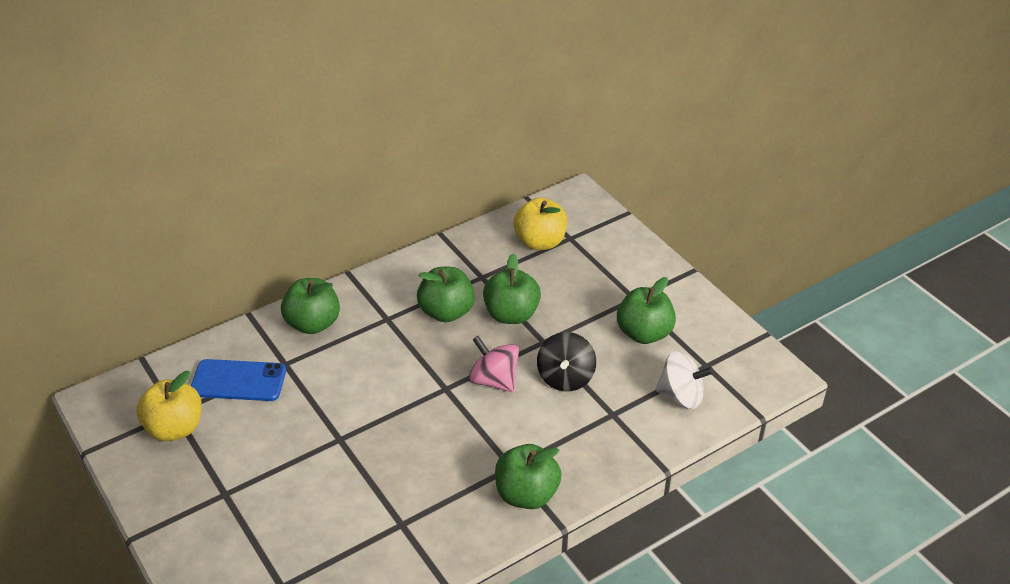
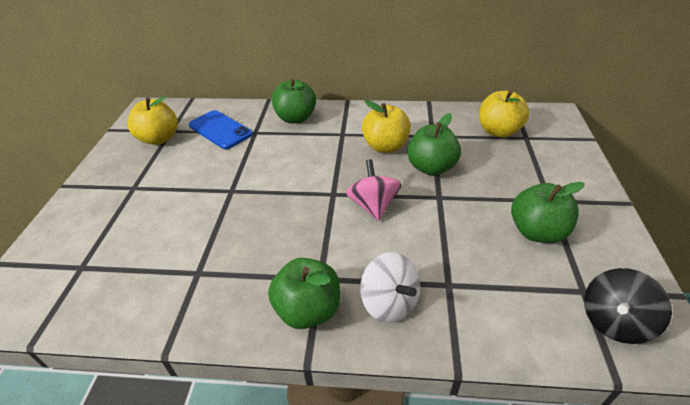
camera: 40 degrees right, 0 degrees up
(446, 312) = (385, 146): green apple -> yellow apple
(565, 377) = (432, 232): black spinning top -> black spinning top (614, 321)
(681, 396) = (533, 306): white spinning top -> white spinning top (389, 302)

